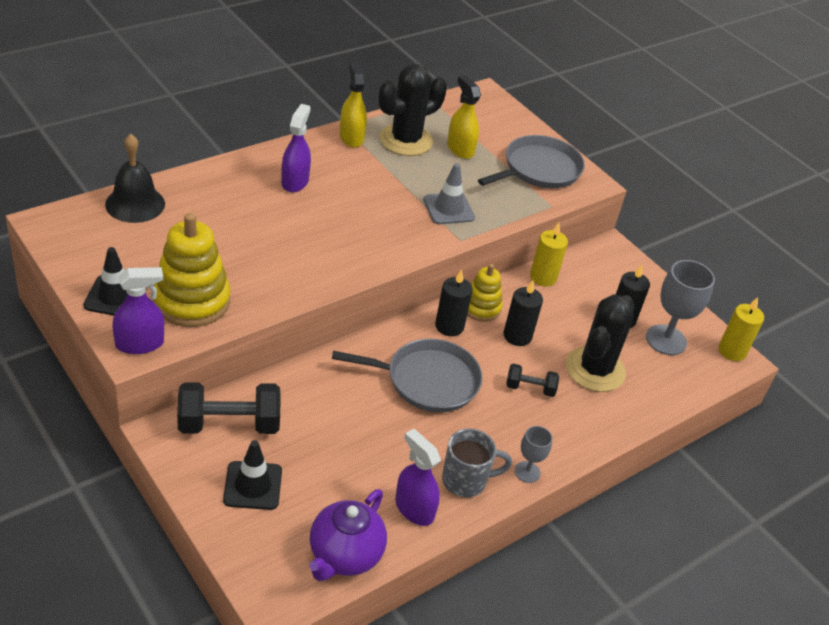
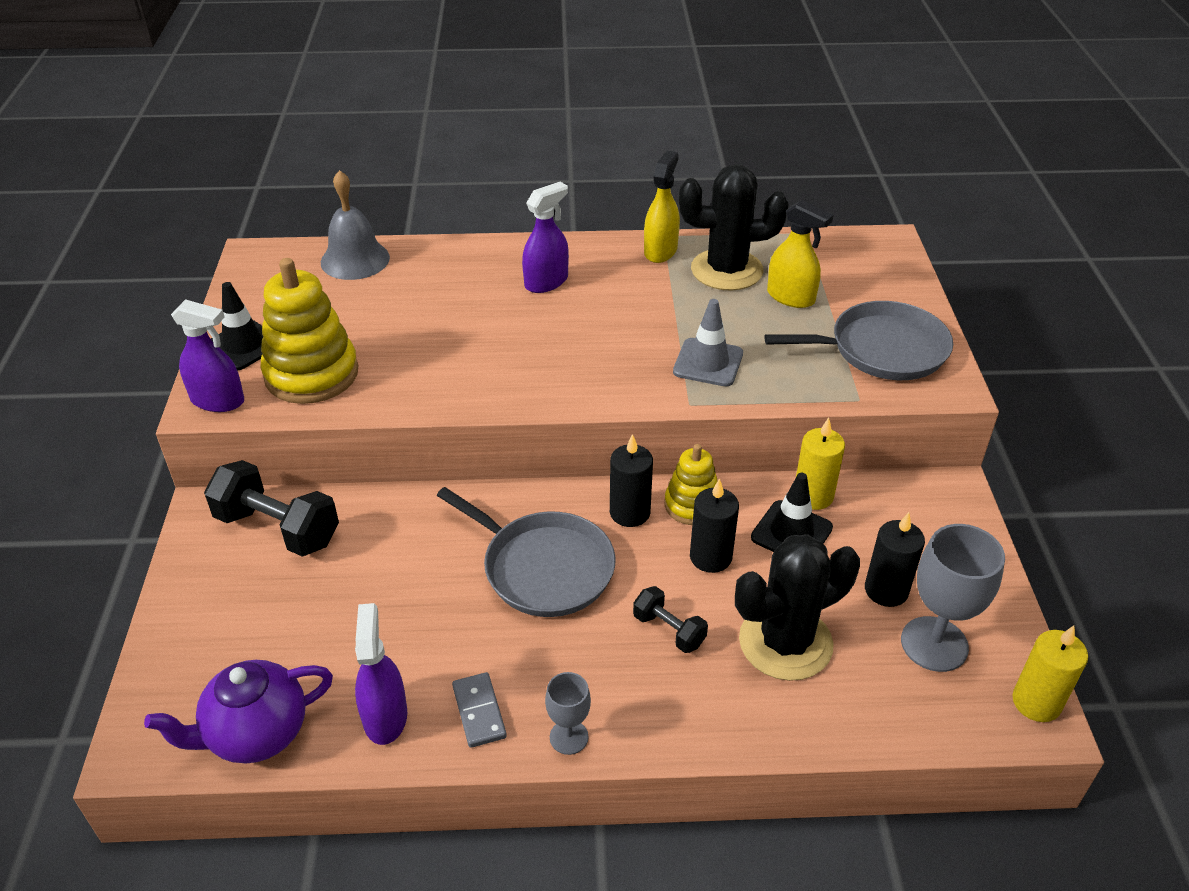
camera: 40 degrees right, 0 degrees up
(135, 204) = (355, 260): black bell -> grey bell
(253, 485) = (238, 606): black traffic cone -> black traffic cone (791, 532)
(460, 149) = (791, 297): yellow spray bottle -> yellow spray bottle turned 120 degrees clockwise
(466, 481) = (479, 711): grey mug -> grey domino

